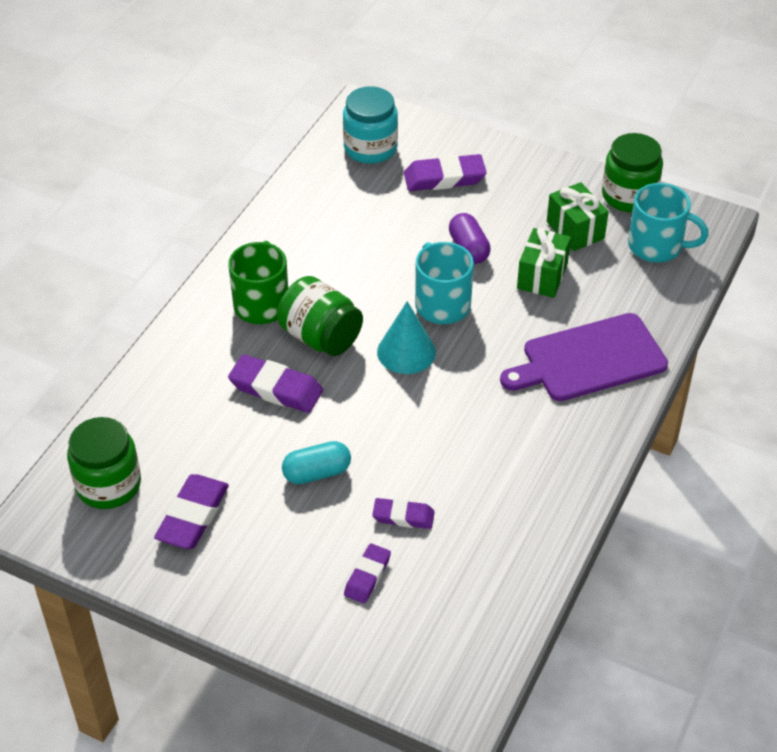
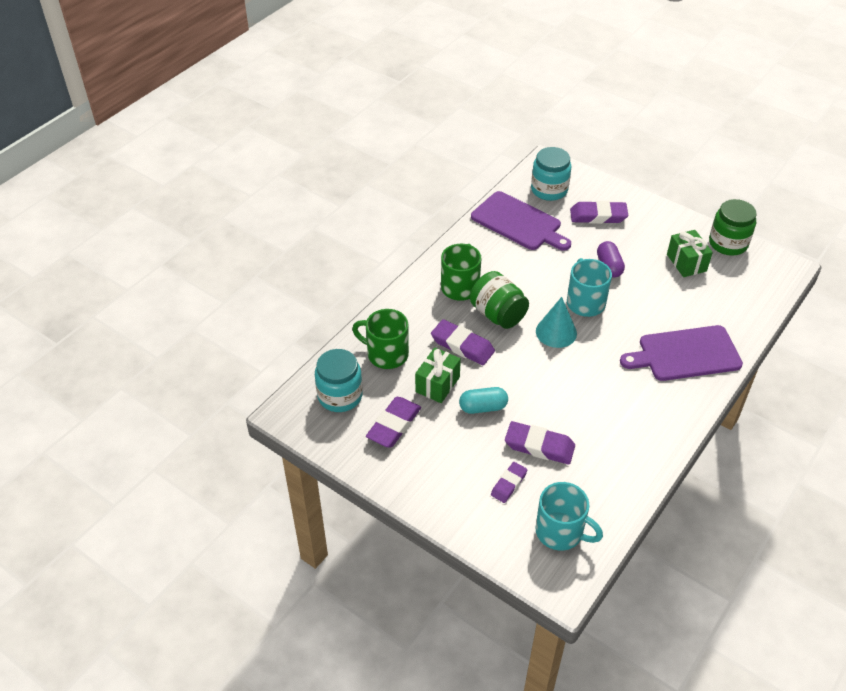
camera: 10 degrees right, 0 degrees up
(108, 485) = (340, 396): green jar -> turquoise jar
(167, 415) = (386, 354): none -> green mug
(333, 200) = (519, 222): none -> purple cutting board
(403, 516) = (539, 446): purple eraser -> purple eraser, size x1.60
(542, 276) = (659, 292): green gift -> green gift (437, 384)
(657, 246) = (744, 281): turquoise mug -> turquoise mug (560, 532)

